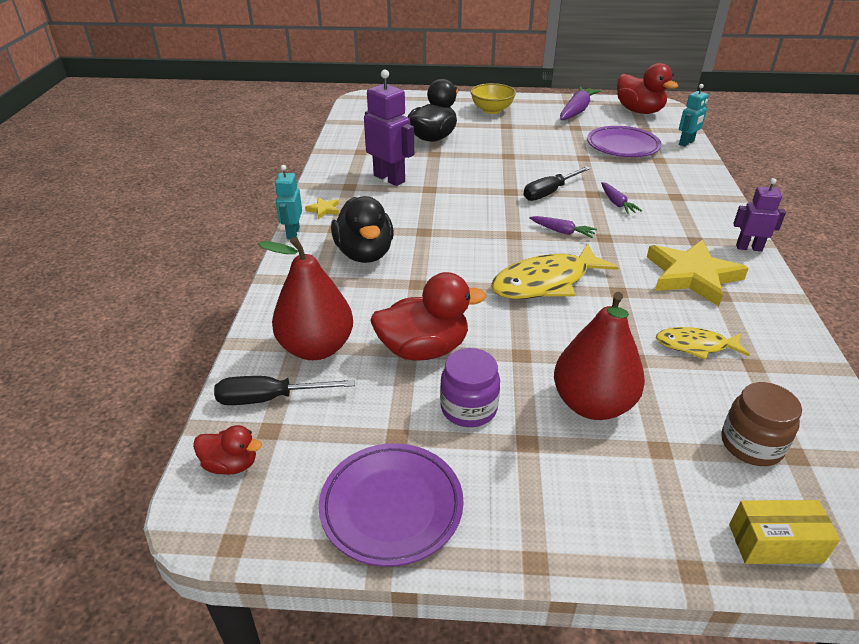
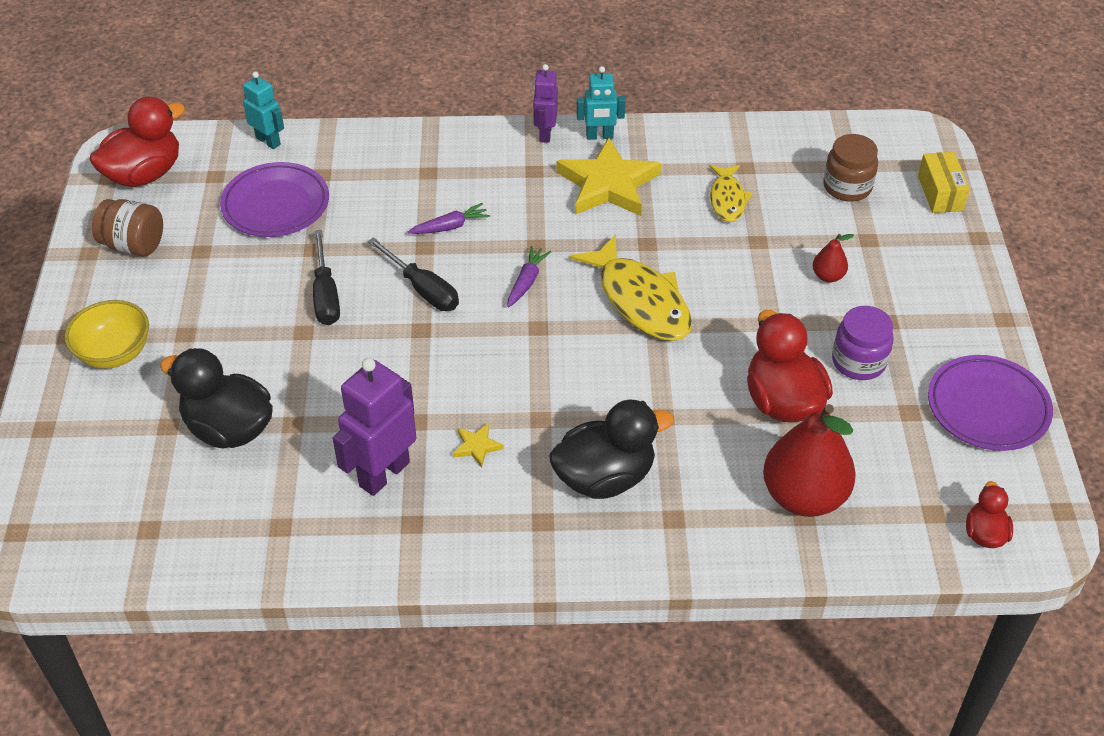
camera: 95 degrees left, 10 degrees up
(270, 399) = (892, 522): black screwdriver -> black screwdriver (326, 295)
(293, 233) = (562, 571): turquoise robot -> turquoise robot (599, 136)
(324, 210) = (490, 545): yellow star -> yellow star (477, 446)
(576, 111) = (134, 245): purple carrot -> brown jar
(592, 404) = (828, 276): red pear -> red pear, size x0.44

